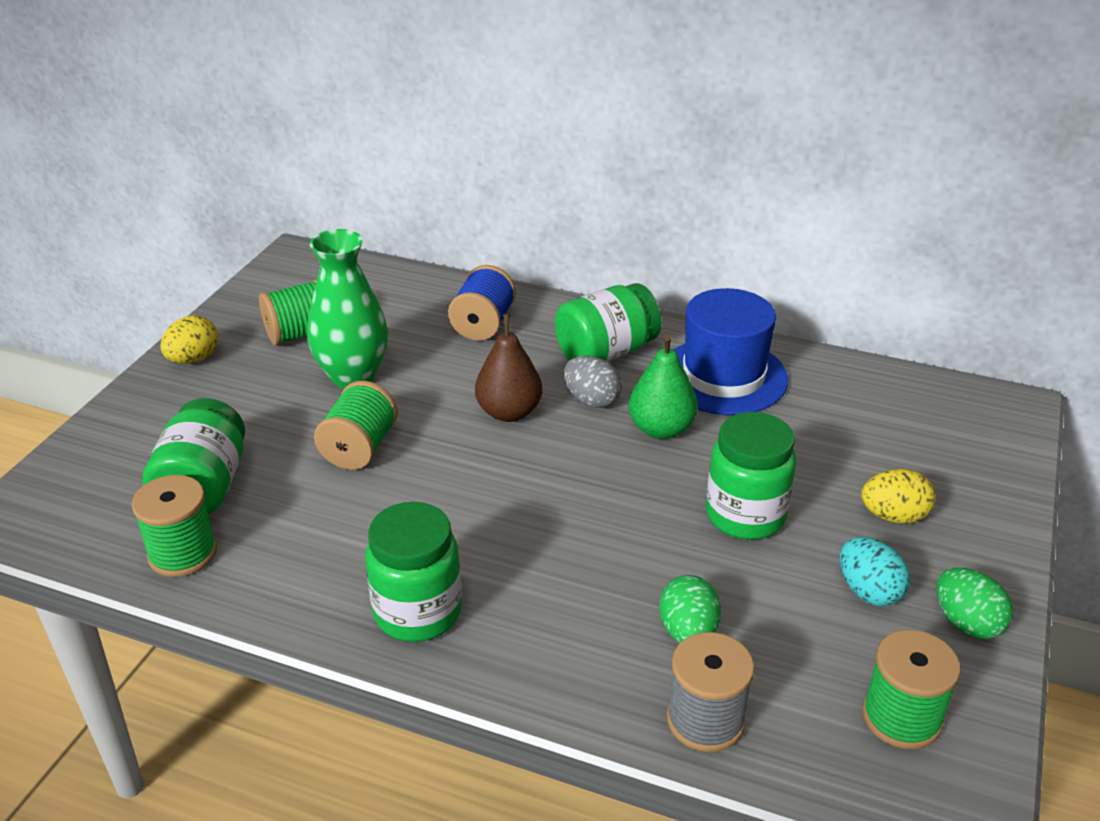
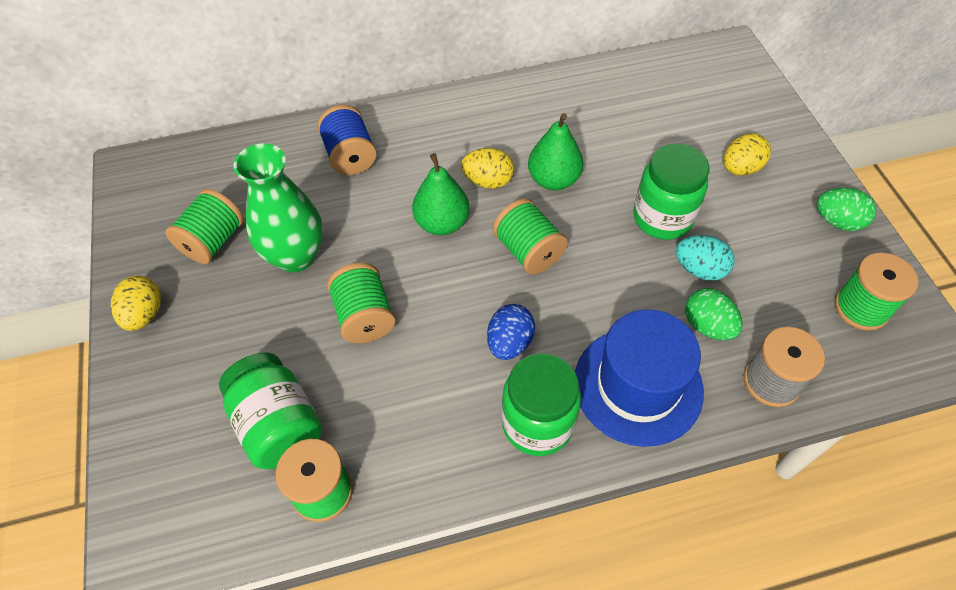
camera: 35 degrees left, 20 degrees up
(465, 536) = (509, 343): none -> blue egg
(509, 412) = (442, 223): brown pear -> green pear
(567, 474) = (528, 251): none -> green spool
(591, 400) = (488, 181): grey egg -> yellow egg
(606, 353) = (460, 135): green jar -> none
(723, 376) = (553, 115): blue hat -> blue hat (638, 385)
(868, 591) = (773, 231): turquoise egg -> turquoise egg (699, 269)

